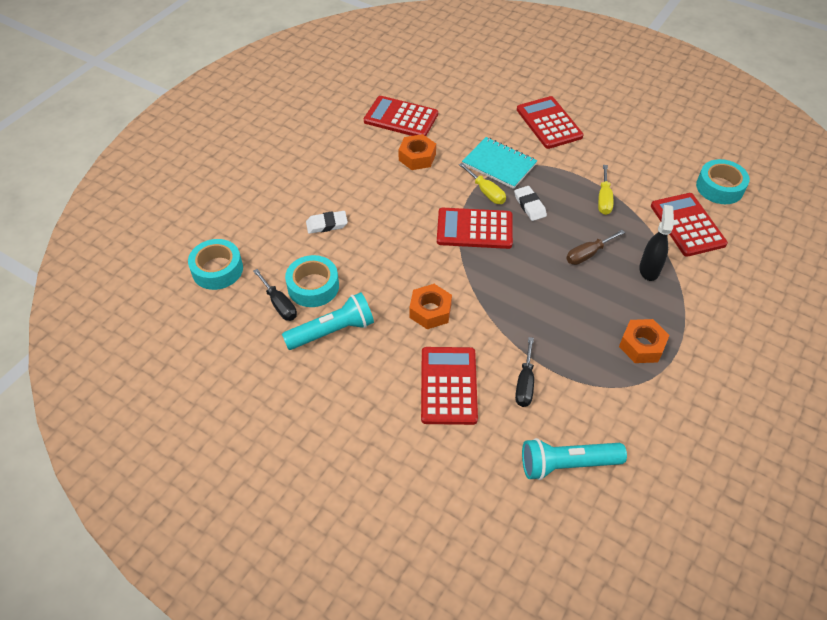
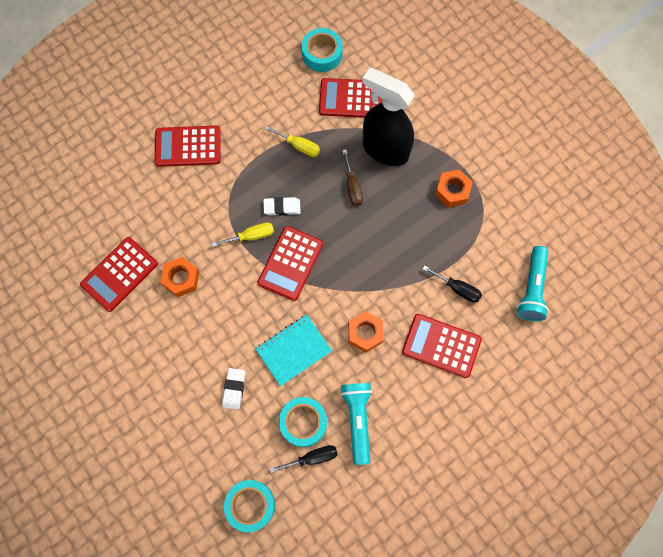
camera: 70 degrees left, 20 degrees up
(499, 164) = (222, 211): turquoise notebook -> turquoise notebook (293, 350)
(649, 269) = (384, 149): black spray bottle -> black spray bottle, size x1.89

